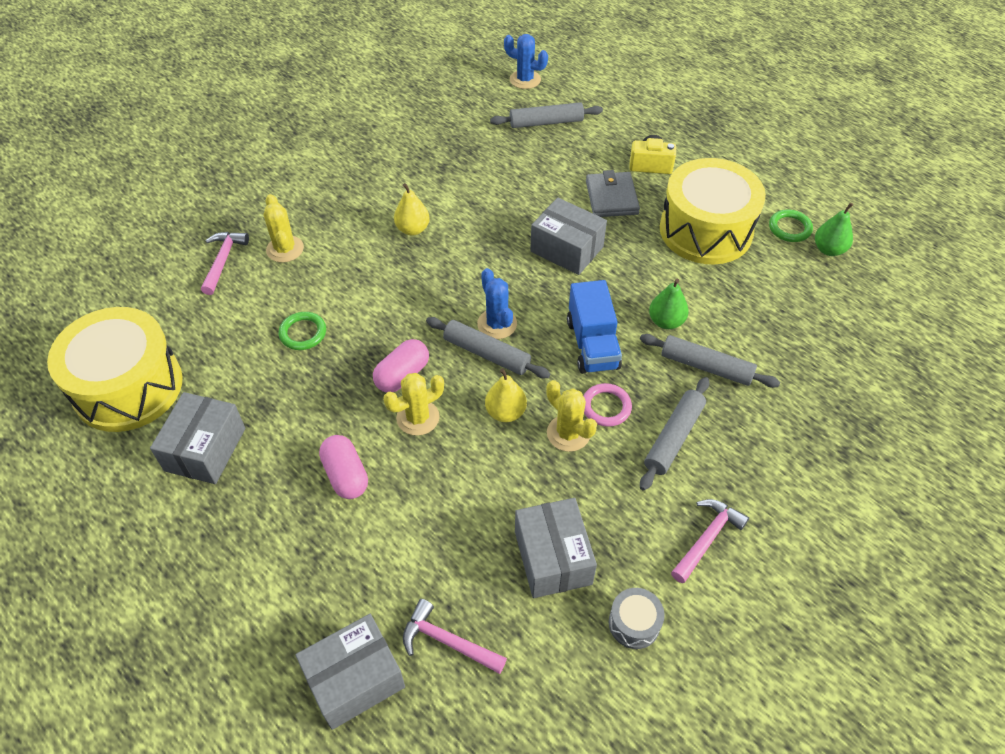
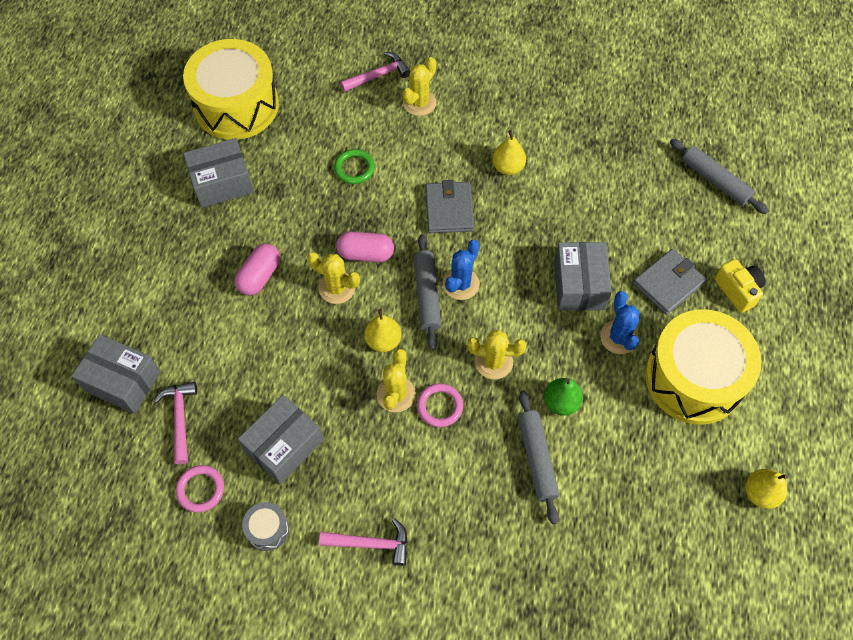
camera: 55 degrees right, 10 degrees up
(415, 290) = (449, 209): none -> grey wallet
(525, 80) = (755, 132): blue cactus -> blue cactus (619, 337)
(546, 666) = (200, 489): none -> pink ring
(592, 344) = (493, 362): blue truck -> yellow cactus
(674, 437) = (447, 471): grey rolling pin -> none
(789, 228) = (759, 446): green ring -> none
(829, 249) = (760, 493): green pear -> yellow pear

